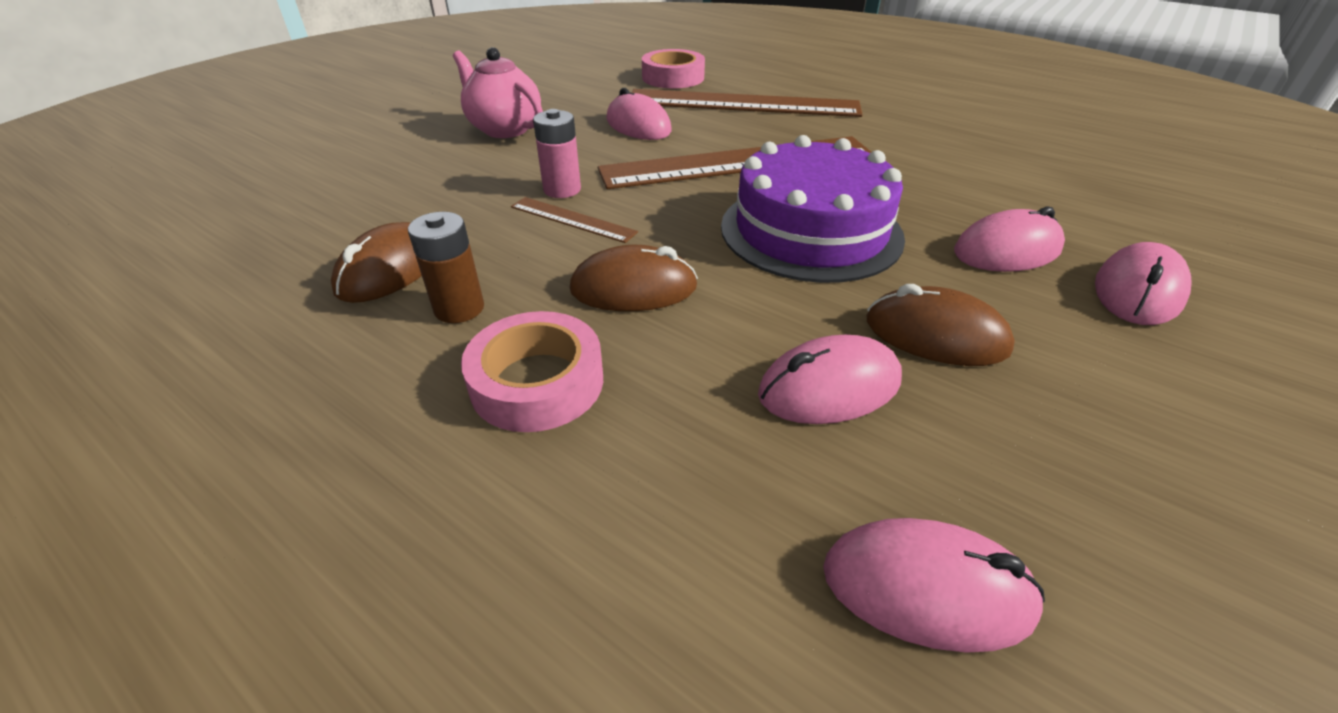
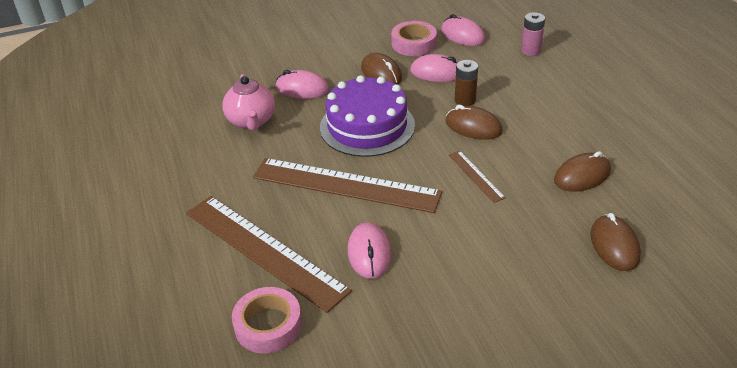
camera: 145 degrees left, 0 degrees up
(333, 202) = (614, 245): none -> brown mouse
(459, 308) = (553, 143): brown battery -> brown battery (465, 100)
(504, 129) = (472, 293): pink teapot -> pink teapot (251, 121)
(537, 382) = (532, 105): pink tape -> pink tape (413, 44)
(562, 189) = (468, 202): pink battery -> pink battery (530, 51)
(1137, 291) = (288, 61): pink mouse -> none

